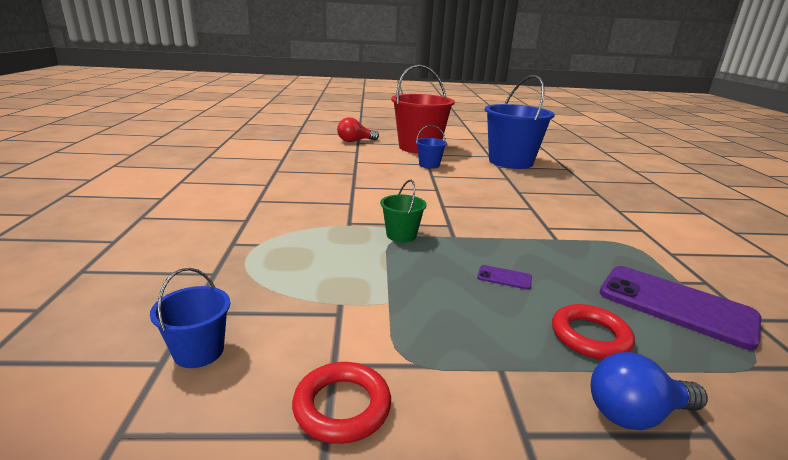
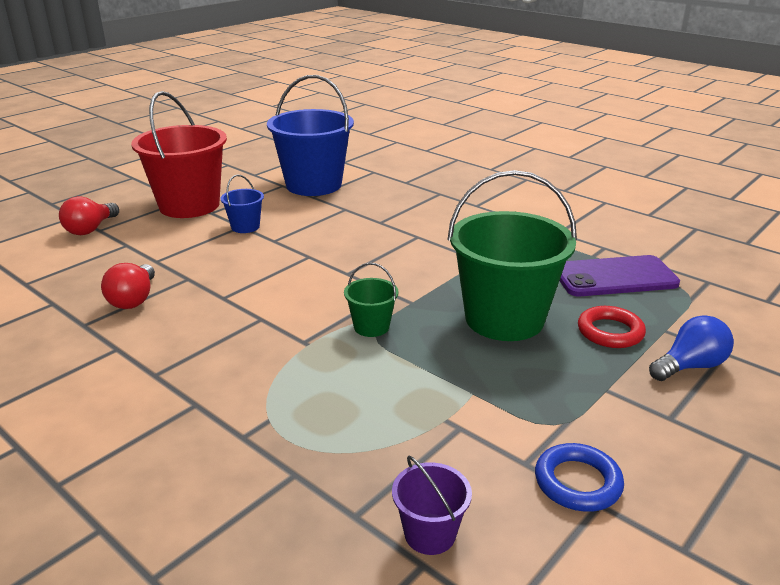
camera: 45 degrees left, 5 degrees up
(199, 351) = (430, 534): blue bucket -> purple bucket
(314, 171) = (134, 299): none -> red light bulb
(342, 407) = (577, 482): red ring -> blue ring
(504, 277) = (504, 319): purple phone -> green bucket
(635, 414) = (690, 366): blue light bulb -> blue light bulb turned 150 degrees counterclockwise

